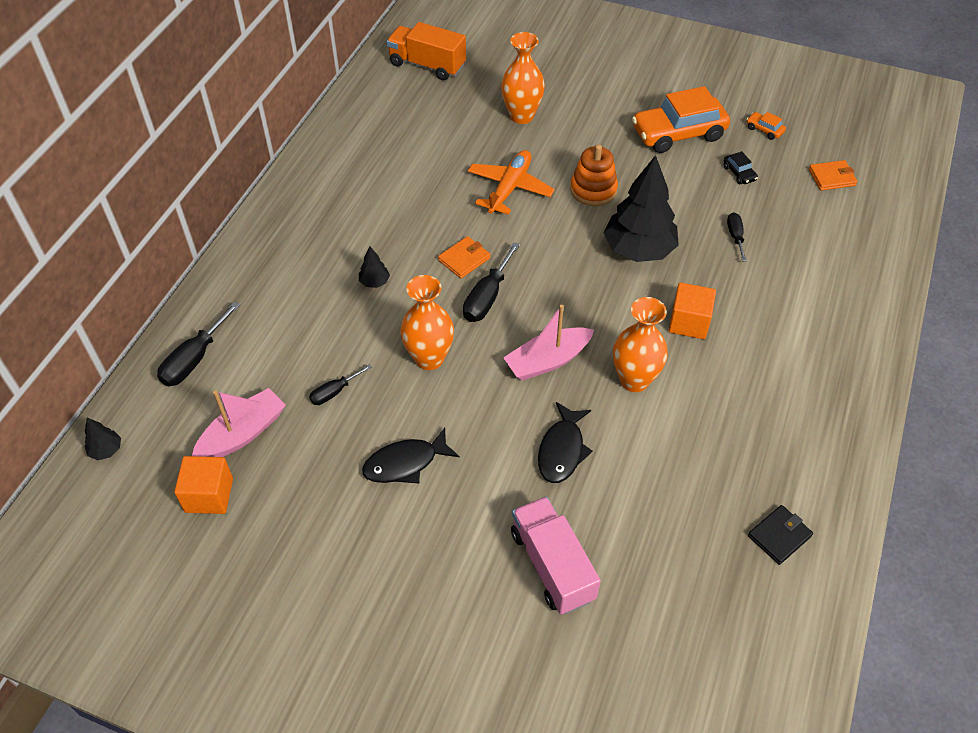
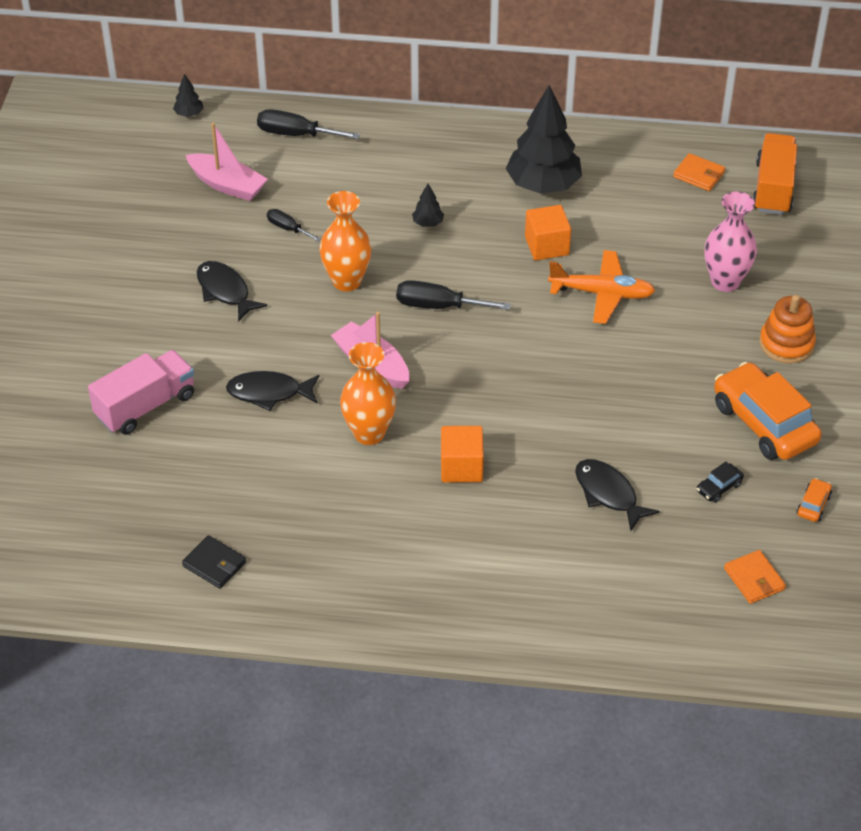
camera: 75 degrees right, 5 degrees down
(209, 495) = (162, 183): orange cube -> orange cube (547, 246)
(464, 259) = (483, 279): orange wallet -> orange wallet (699, 174)
(521, 116) = (725, 282): orange vase -> pink vase
(593, 190) = (630, 361): orange stacking toy -> orange stacking toy (786, 344)
(638, 250) = (552, 412): black tree -> black tree (543, 185)
(735, 236) = (608, 494): black screwdriver -> black fish

